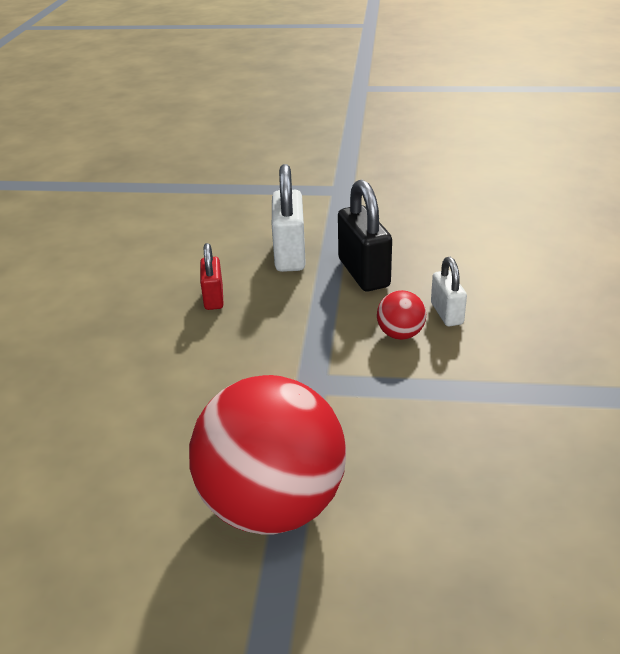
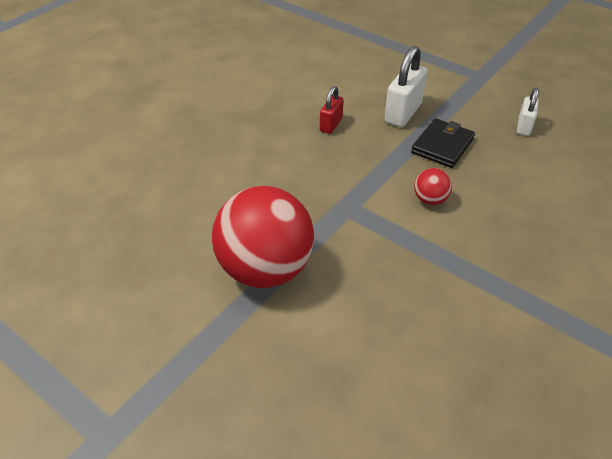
camera: 30 degrees right, 10 degrees up
(363, 273) = (442, 146): black padlock -> black wallet
(446, 313) = (475, 199): white padlock -> white padlock (524, 126)

